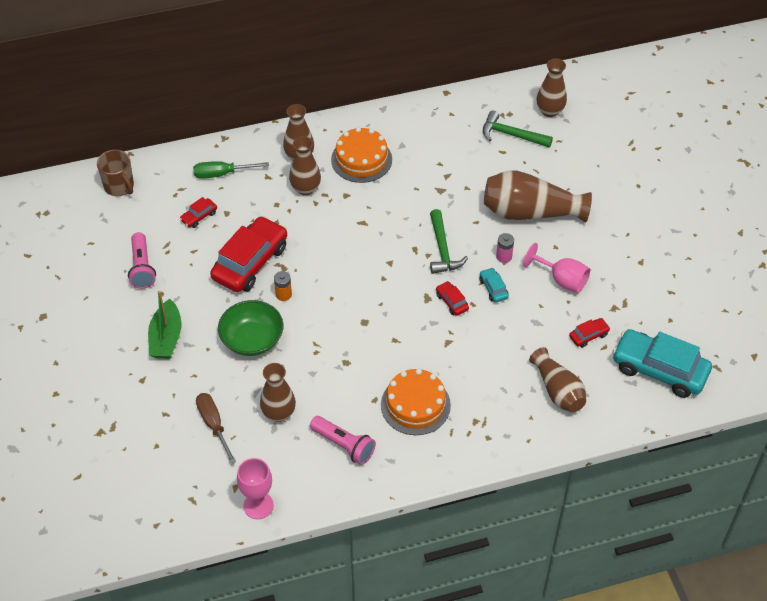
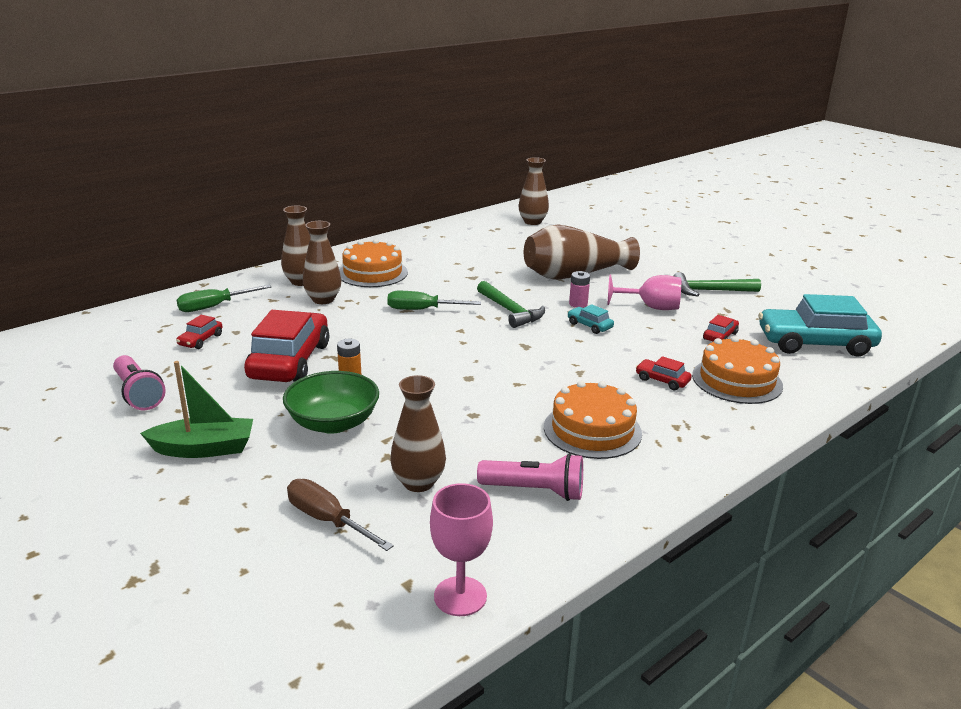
camera: 25 degrees left, 25 degrees down
(119, 186) = (79, 337): brown mug -> none
(166, 338) = (204, 449): green boat -> green boat turned 75 degrees counterclockwise
(374, 226) = (421, 310): none -> green screwdriver
(452, 302) = (555, 343): red car -> red car (662, 380)
(511, 135) = (511, 238): green hammer -> green hammer (710, 291)
(558, 390) = (737, 380): brown vase -> orange cake

